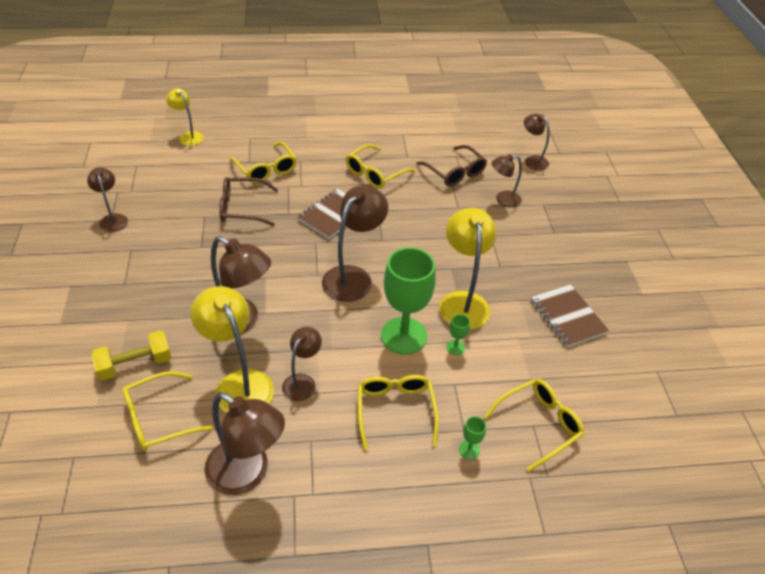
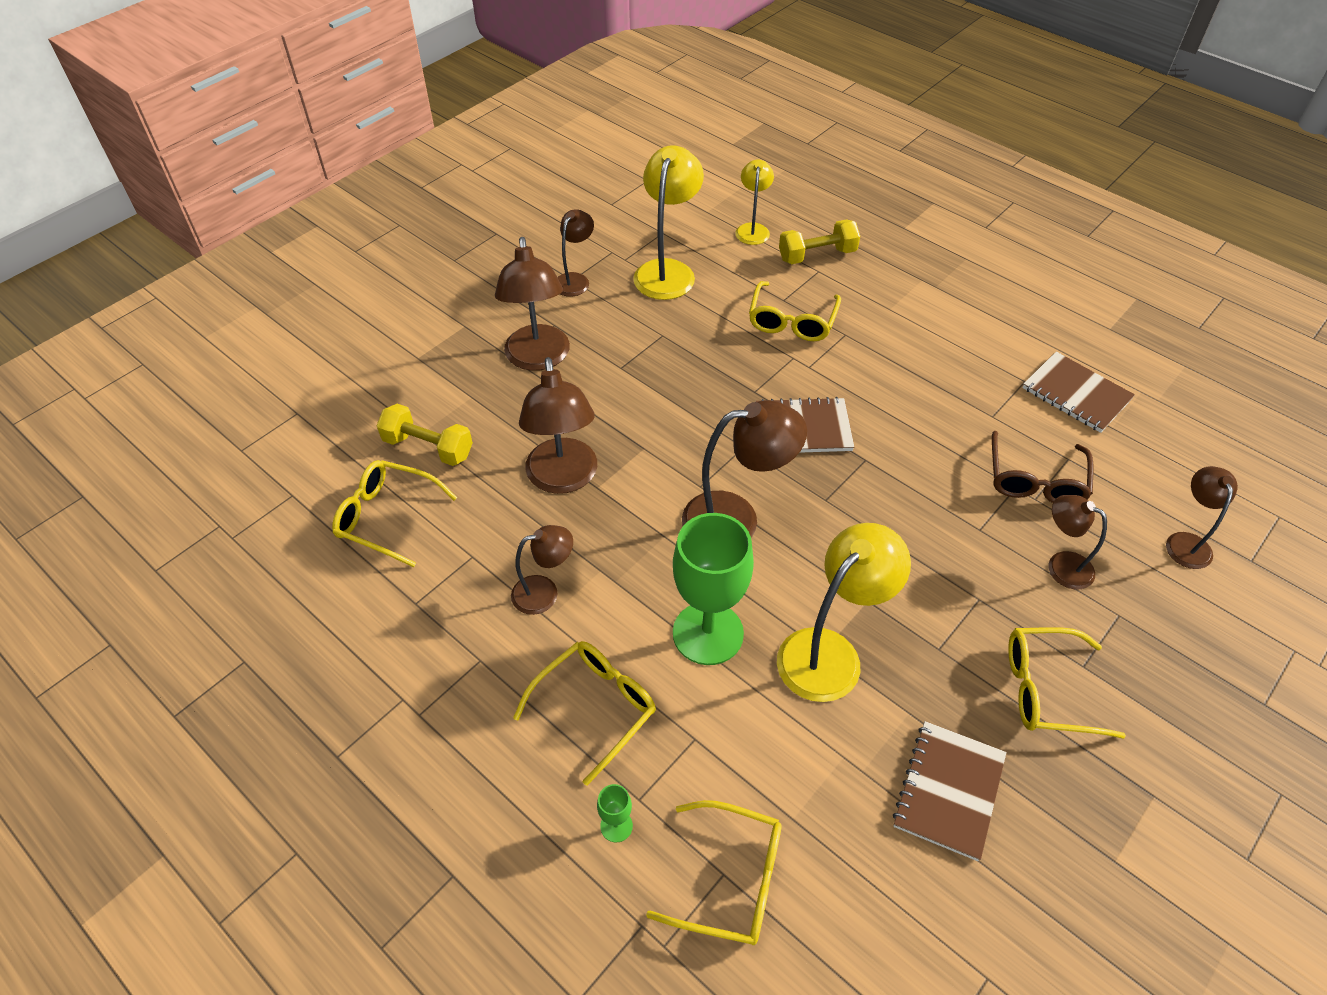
camera: 50 degrees right, 5 degrees up
(239, 383) = (488, 542): yellow lamp -> yellow lamp (667, 271)
(240, 131) = (817, 255): none -> yellow dumbbell
(242, 208) = (711, 351): brown glasses -> none
(247, 474) = (391, 639): brown lamp -> brown lamp (538, 358)
(375, 174) = (919, 410): yellow glasses -> yellow glasses (1046, 689)
(428, 127) = (1076, 394): none -> brown notebook
(455, 347) = (749, 699): green goblet -> none

